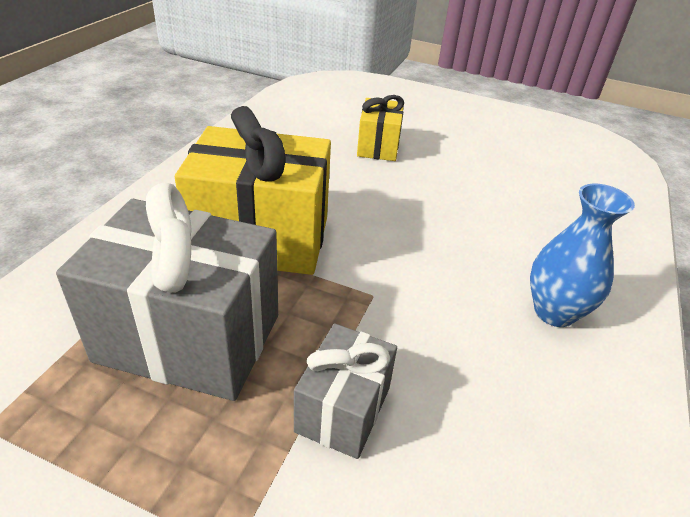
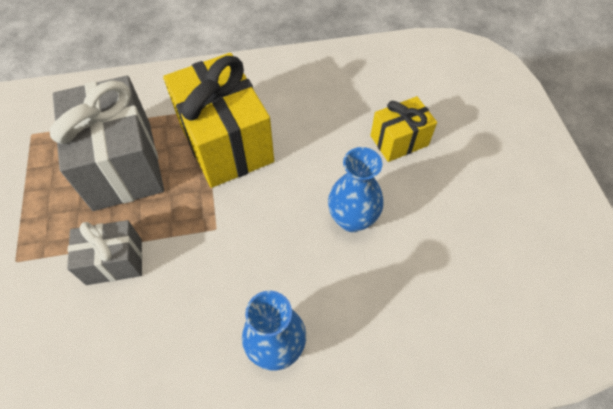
camera: 60 degrees right, 20 degrees up
(440, 205) = (352, 219): none -> blue vase

